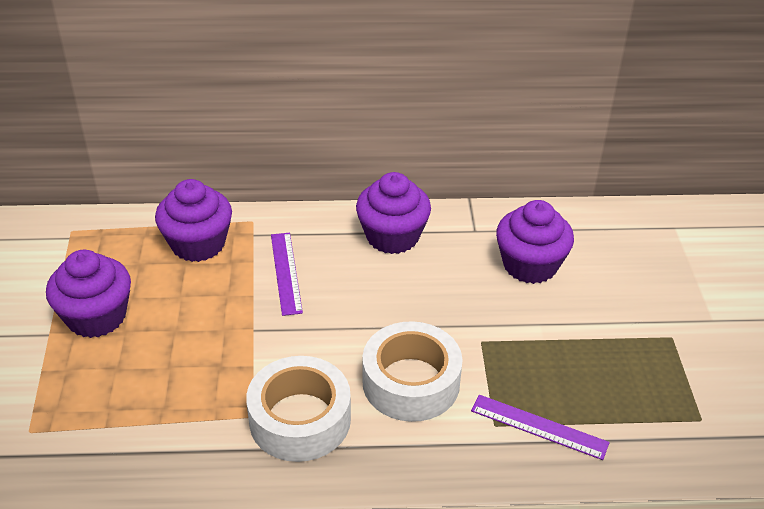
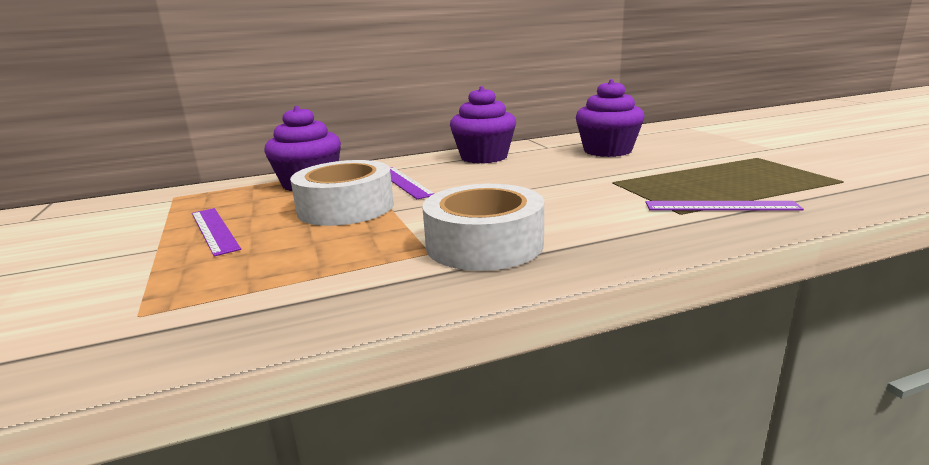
camera: 15 degrees left, 20 degrees down
(96, 317) = (214, 230): purple cupcake -> purple ruler
(411, 382) = (574, 207): white tape -> white tape (346, 207)

